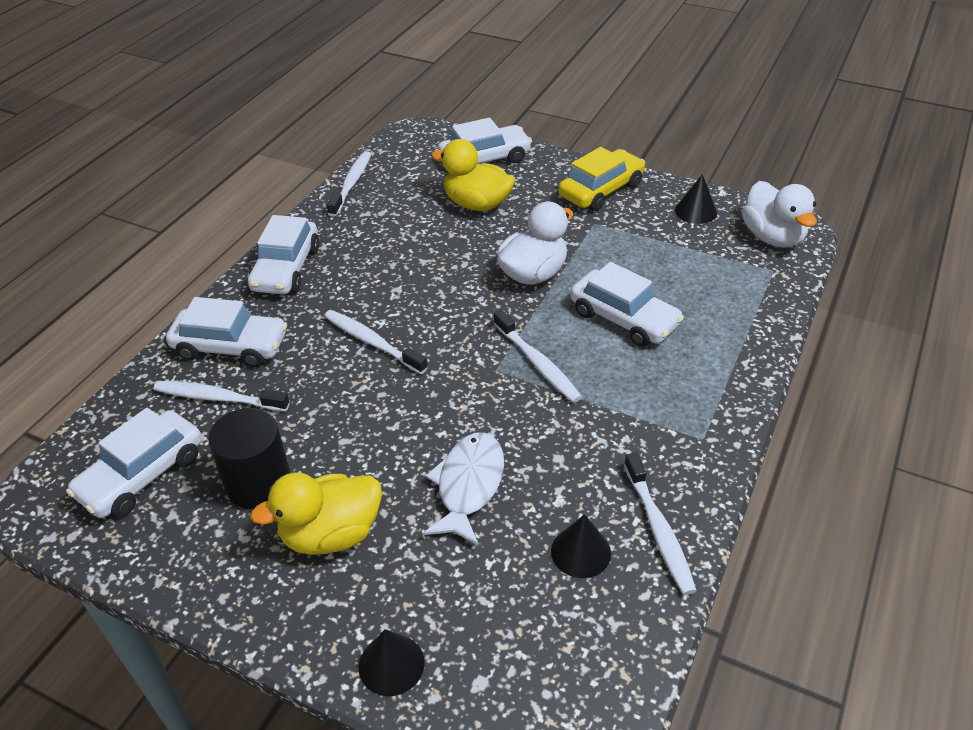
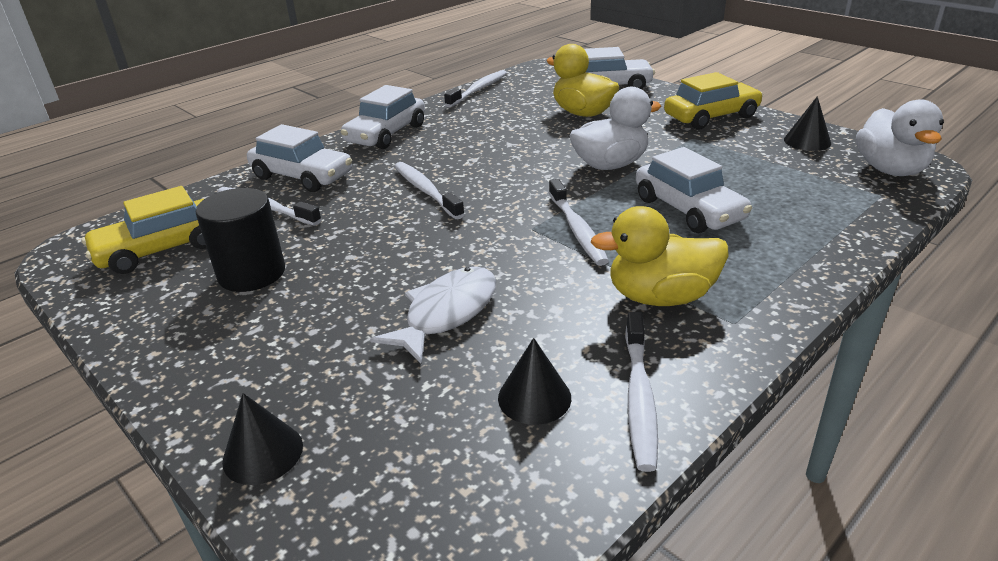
camera: 20 degrees right, 10 degrees down
(142, 475) = (162, 249): white car -> yellow car
(331, 534) = (286, 325): yellow duck -> yellow duck (660, 297)

